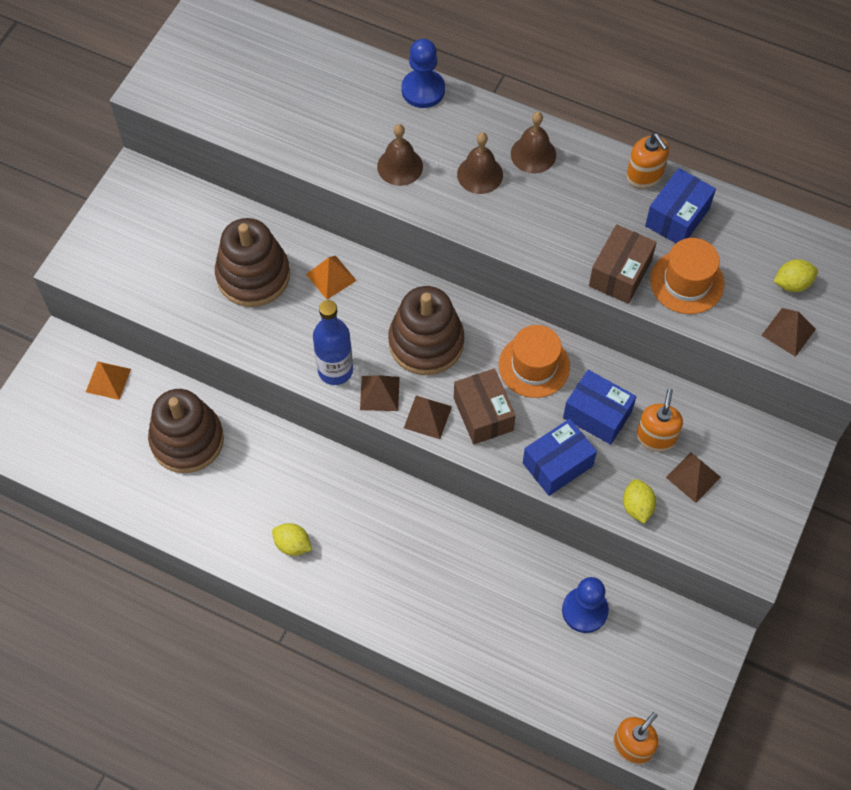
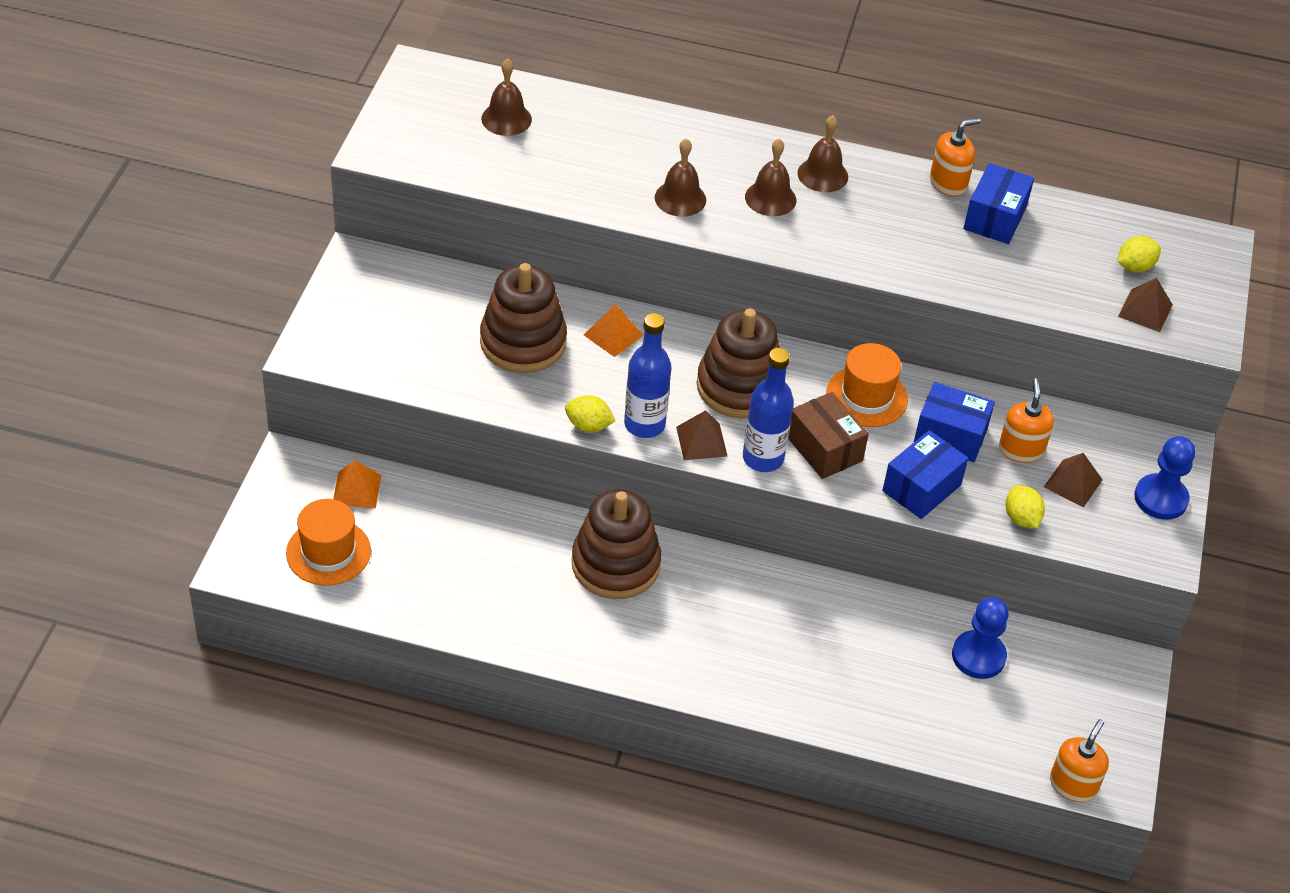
camera: 15 degrees left, 15 degrees down
(187, 440) = (468, 540): brown stacking toy -> brown stacking toy (615, 564)
(269, 67) = (506, 119): none -> brown bell
(292, 545) = (623, 632): yellow lemon -> yellow lemon (588, 425)
(423, 90) = (684, 126): blue pawn -> blue pawn (1160, 498)
(427, 417) = (763, 458): brown pyramid -> blue bottle
(620, 273) = (950, 275): brown box -> none
(644, 175) = (948, 183): orange soap dispenser -> orange soap dispenser turned 75 degrees counterclockwise
(687, 282) = (1024, 276): orange hat -> orange hat (328, 552)

